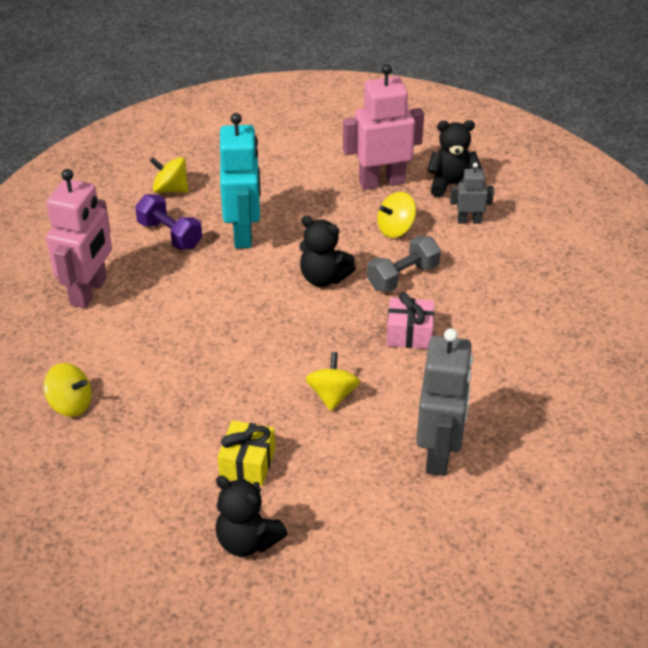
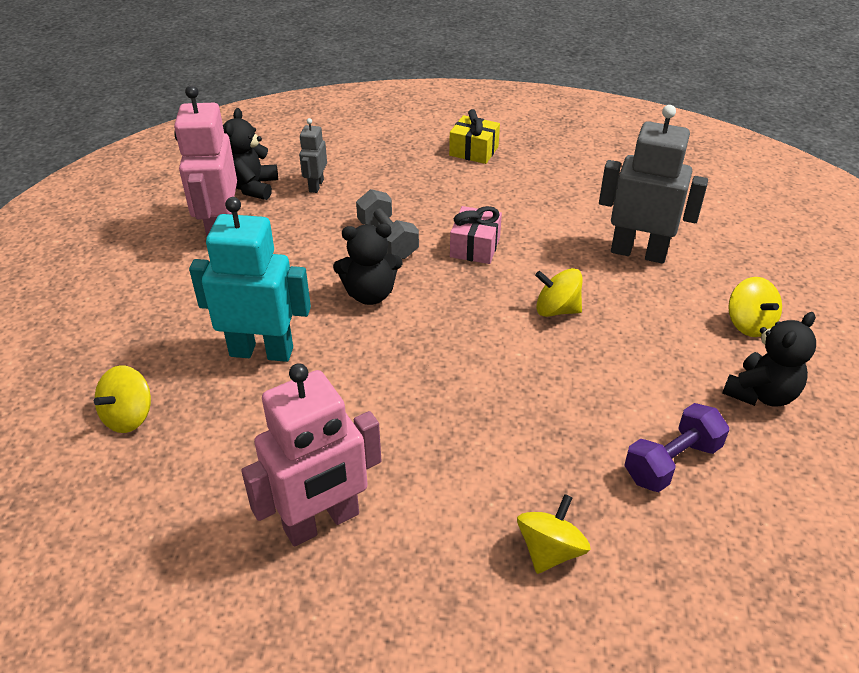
camera: 80 degrees left, 0 degrees up
(89, 291) = (322, 522): pink robot -> pink robot turned 120 degrees clockwise
(170, 235) = (232, 424): purple dumbbell -> purple dumbbell (671, 462)
(247, 463) = (653, 384): yellow gift -> yellow gift (474, 151)
(323, 278) = (370, 294): black teddy bear -> black teddy bear turned 45 degrees clockwise
(395, 229) = (308, 233): yellow spinning top -> yellow spinning top (749, 324)

